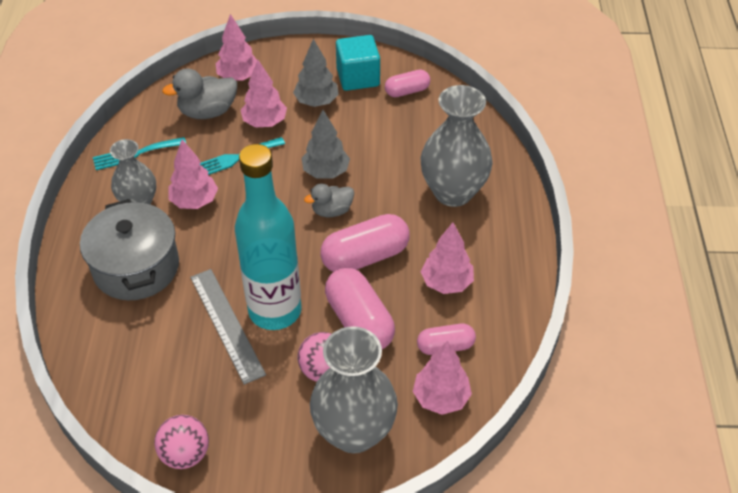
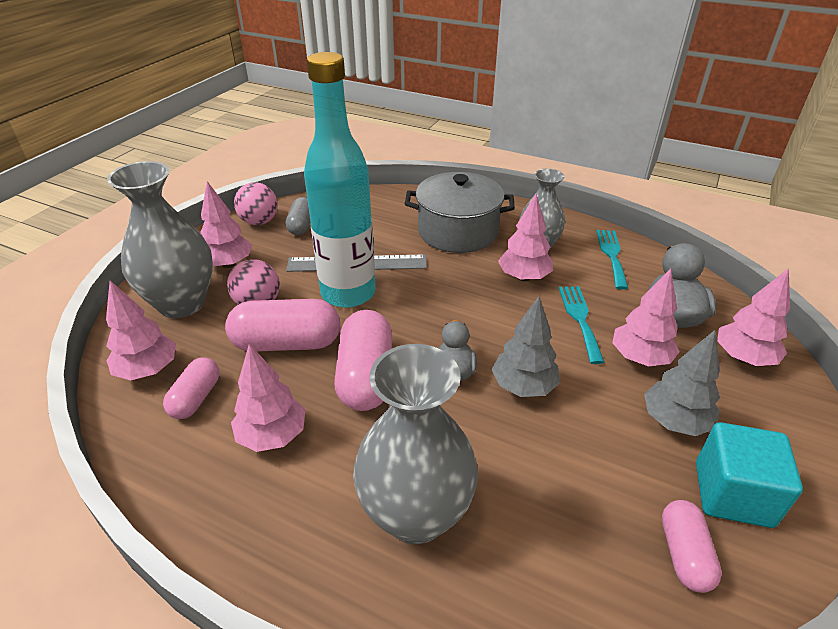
camera: 115 degrees right, 10 degrees down
(177, 407) = (301, 225): none -> grey capsule
(277, 433) = (228, 264): none -> pink tree

